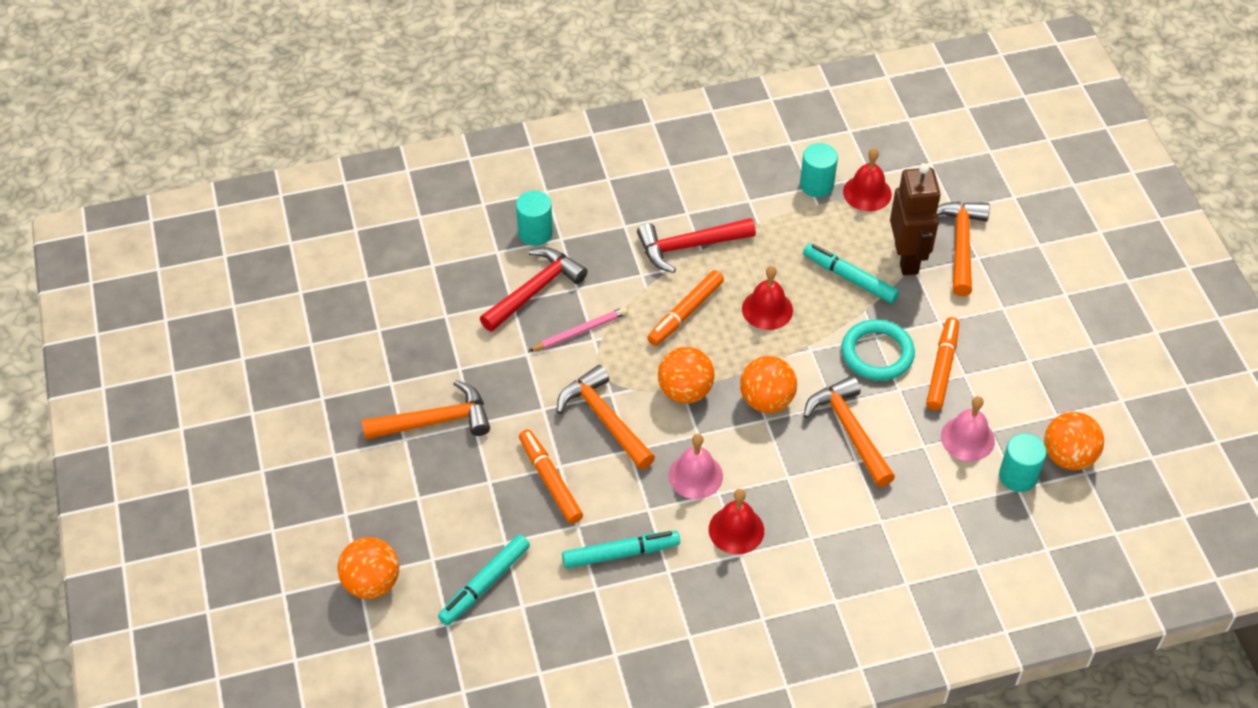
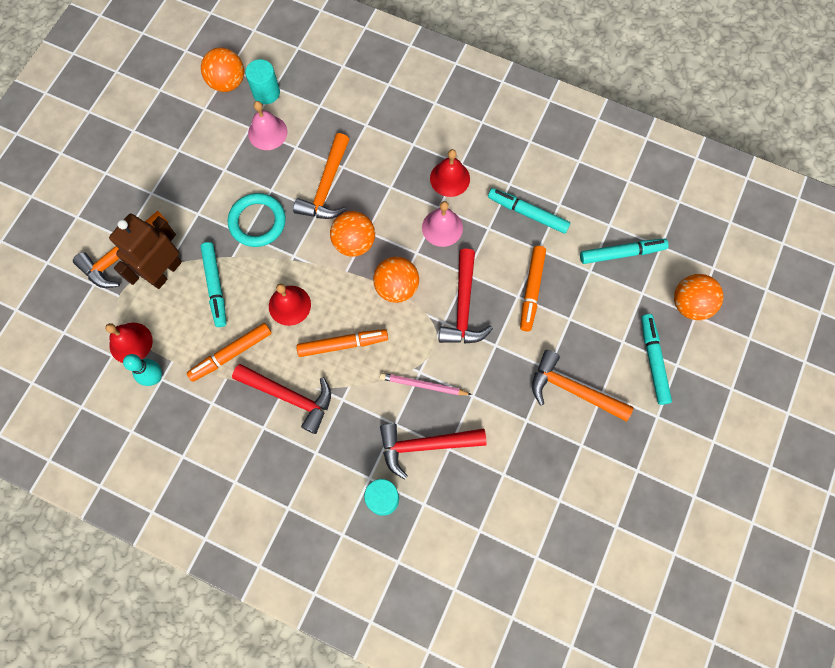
camera: 140 degrees left, 20 degrees up
(373, 501) = (653, 360): none -> turquoise marker
(605, 419) = (463, 306): orange hammer -> red hammer
(816, 185) = (155, 377): turquoise cylinder -> turquoise bowling pin
(942, 368) = (232, 183): orange marker -> orange marker (231, 354)

